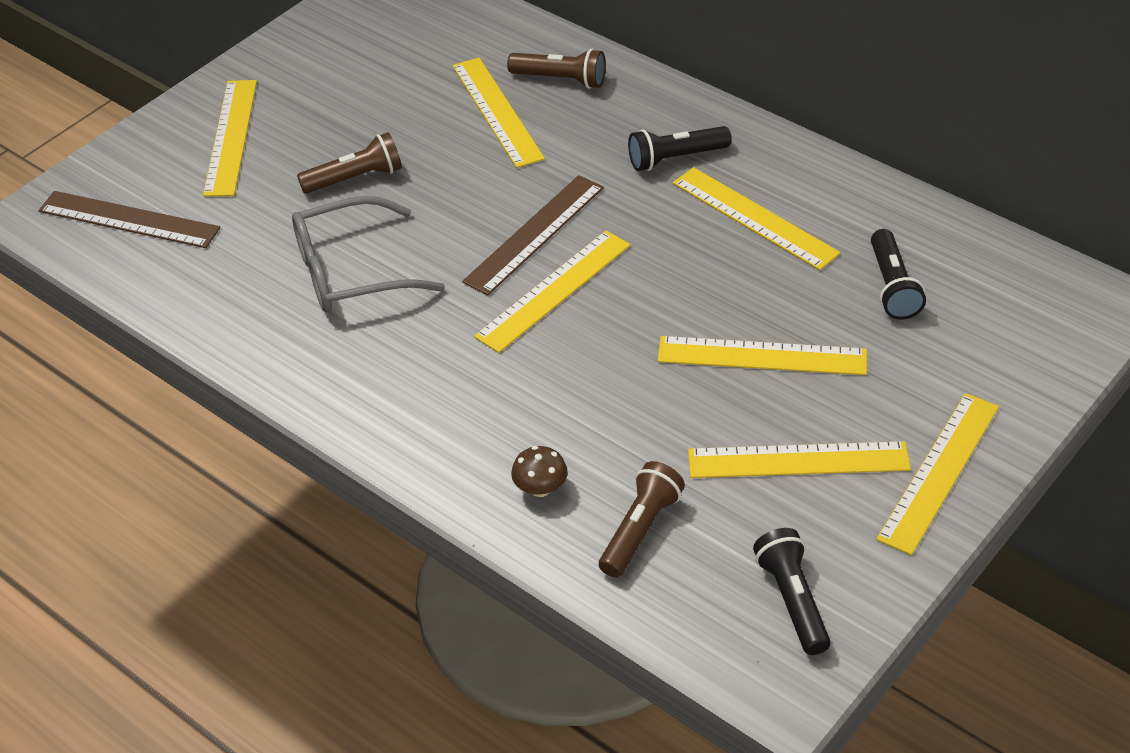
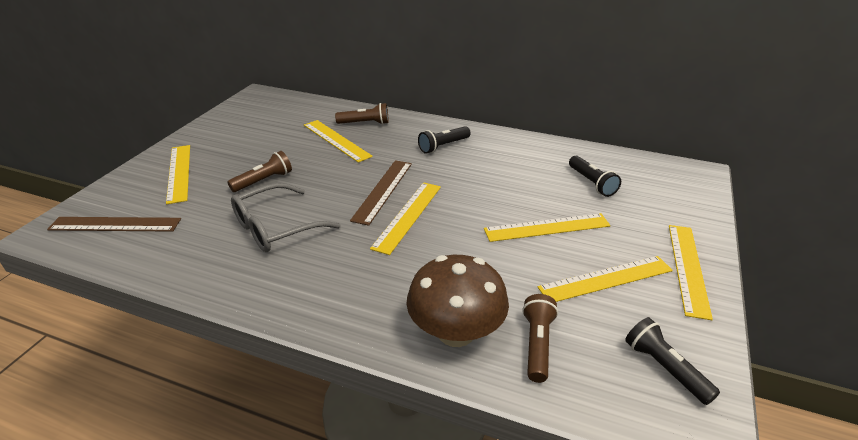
camera: 20 degrees left, 10 degrees down
(540, 488) = (456, 332): brown mushroom -> brown mushroom, size x2.44
(754, 218) = (500, 165): yellow ruler -> none

